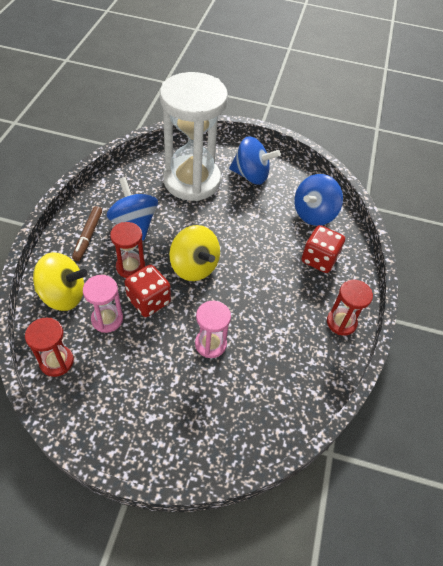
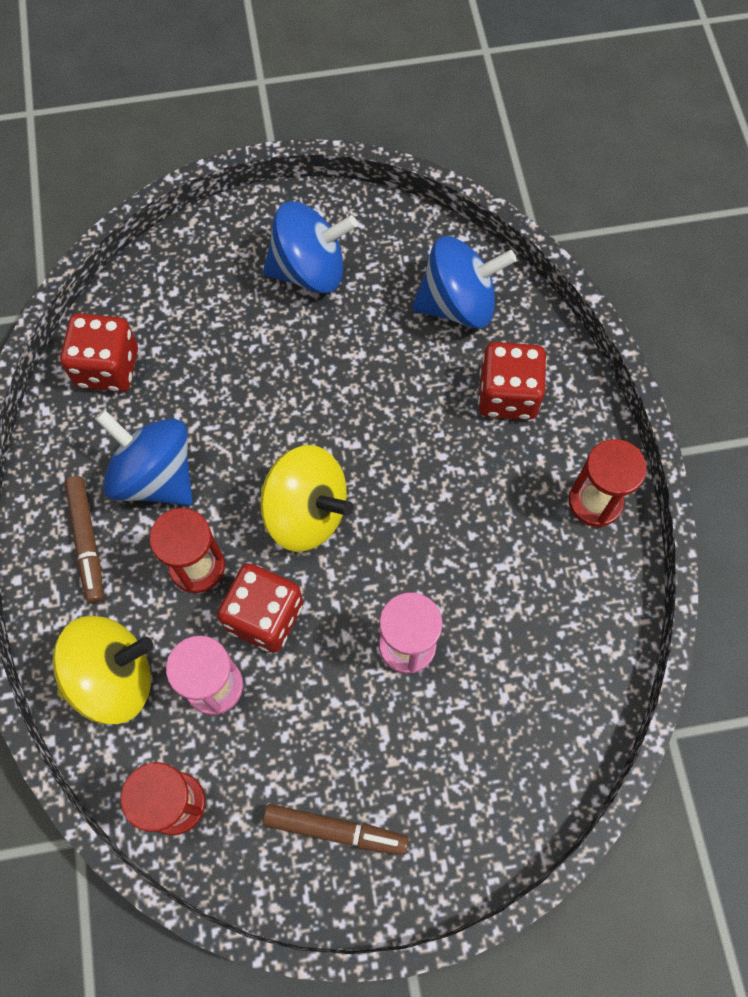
camera: 20 degrees left, 15 degrees up
(125, 412) = (335, 830): none -> brown marker
(140, 176) = (107, 367): none -> red dice
(192, 180) = (208, 332): white hourglass -> none
(314, 214) = (458, 304): blue spinning top -> blue spinning top turned 120 degrees counterclockwise

